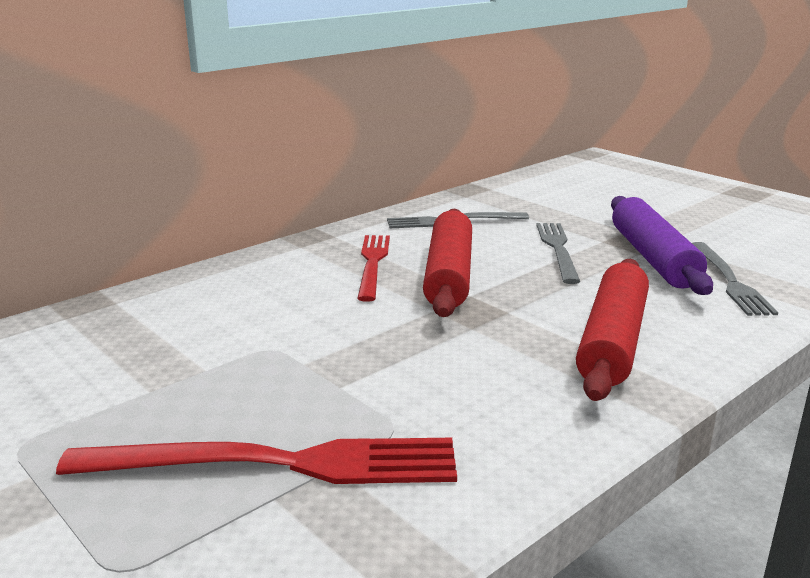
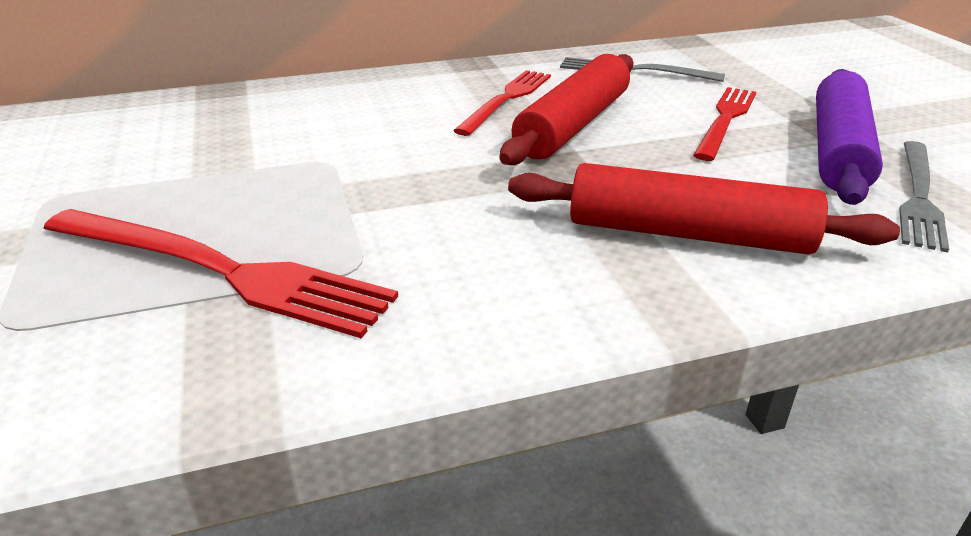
camera: 25 degrees right, 10 degrees up
(557, 249) = (725, 120): grey fork -> red fork
(612, 341) = (688, 234): red rolling pin -> red rolling pin turned 60 degrees clockwise

